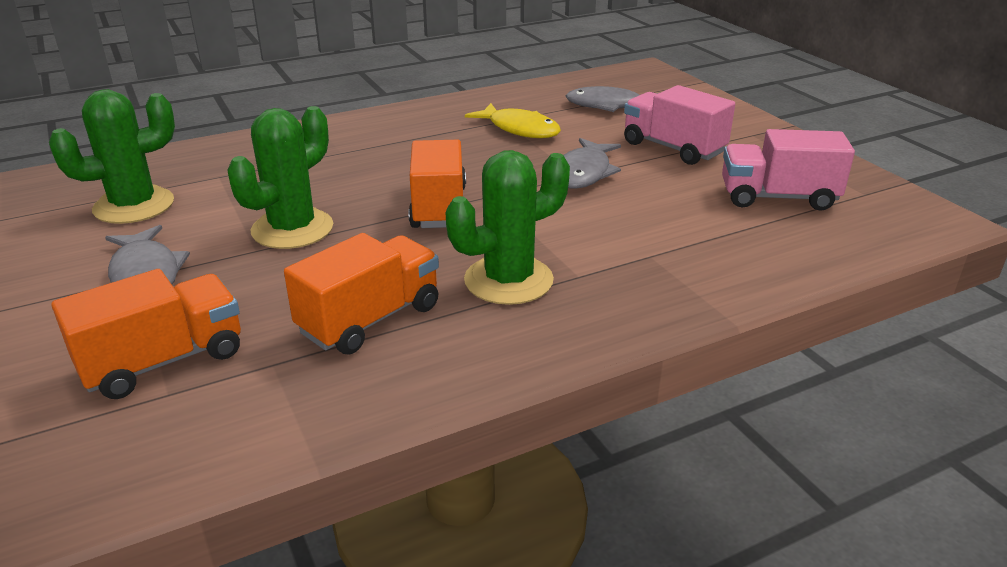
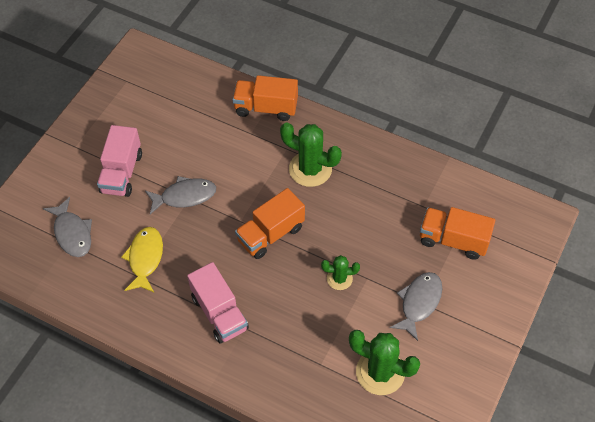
camera: 125 degrees left, 25 degrees up
(292, 229) = (339, 278): green cactus -> green cactus, size x0.56
(370, 319) = (374, 196): orange truck -> orange truck (266, 108)
(777, 197) = (156, 110): pink truck -> pink truck (219, 313)

